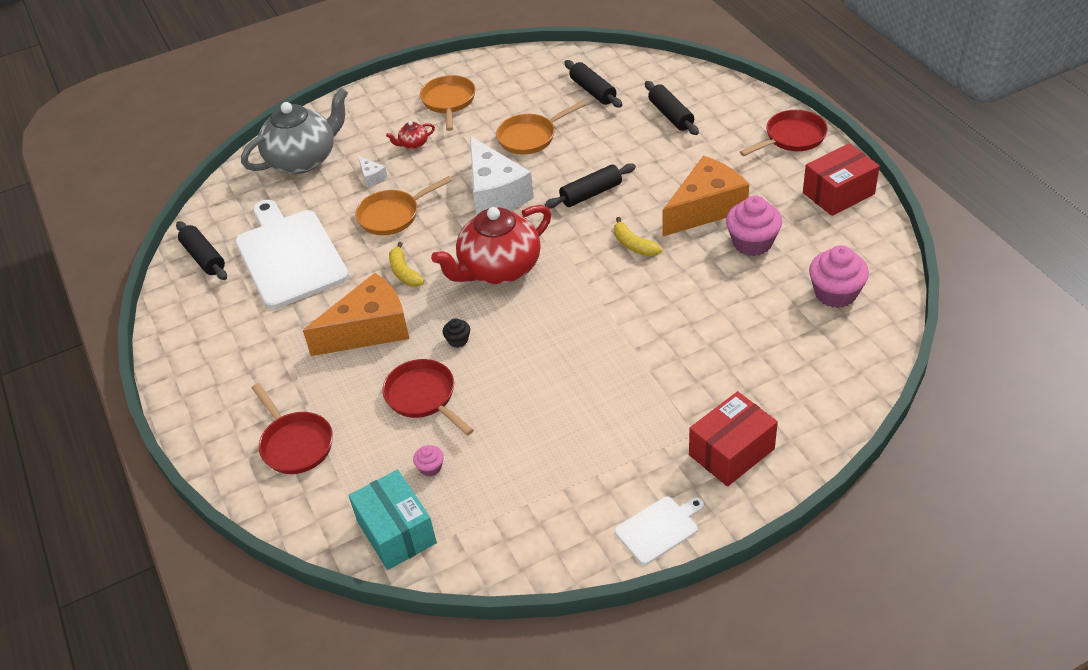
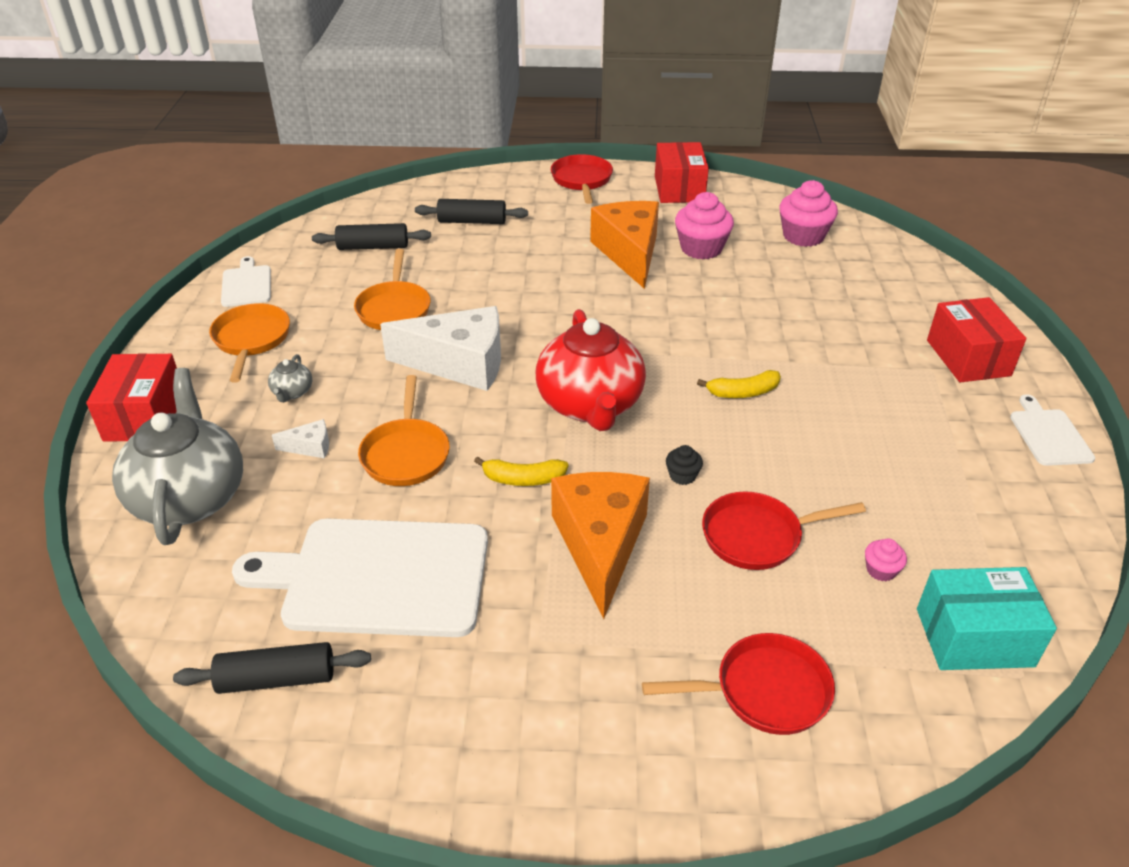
camera: 65 degrees left, 5 degrees down
(353, 106) = (145, 416): none -> red box
(413, 144) = (292, 392): red teapot -> grey teapot
(449, 102) = (251, 340): orange pan -> orange pan turned 60 degrees clockwise
(502, 68) = (246, 284): none -> white cutting board
(591, 194) = (534, 305): black rolling pin -> none
(634, 245) = (640, 308): yellow banana -> yellow banana (743, 392)

